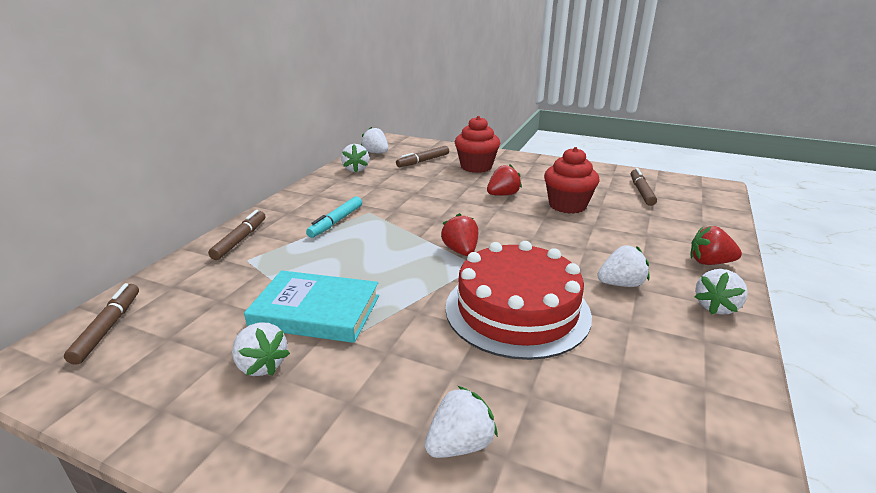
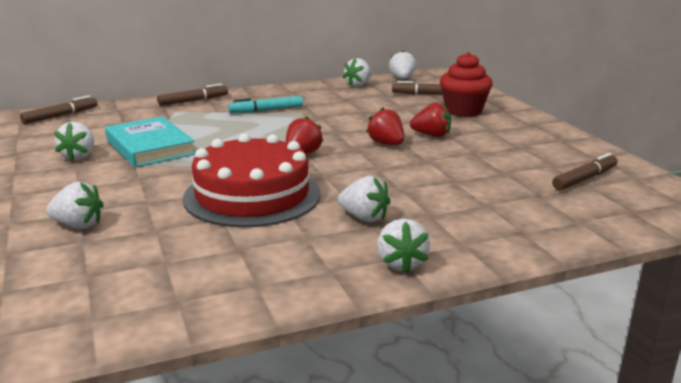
camera: 45 degrees right, 5 degrees down
(567, 205) = (470, 161): red cupcake -> none
(709, 262) = (488, 243): red strawberry -> red strawberry (386, 144)
(716, 307) = (401, 263): white strawberry -> white strawberry turned 90 degrees counterclockwise

